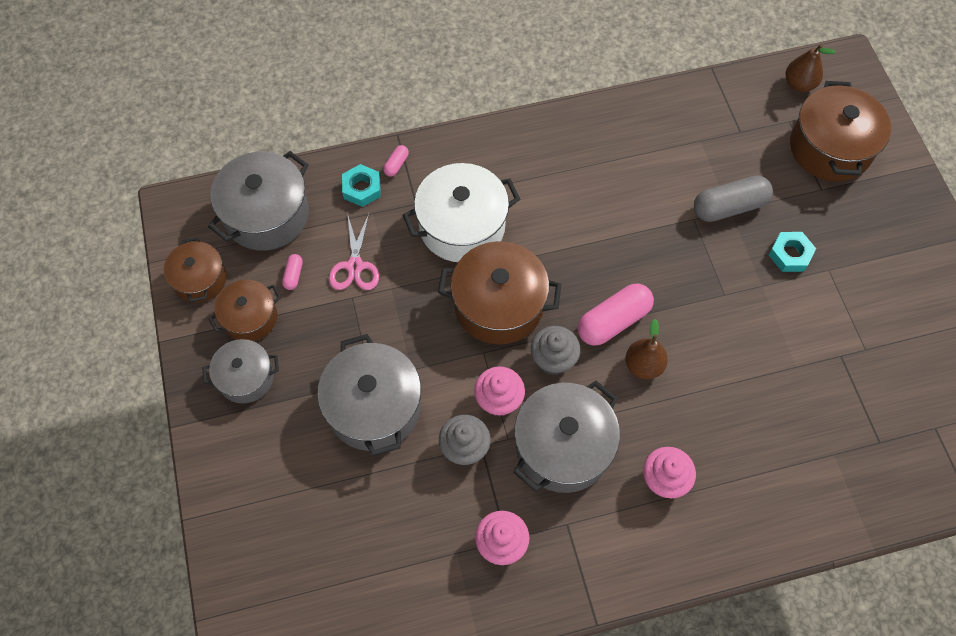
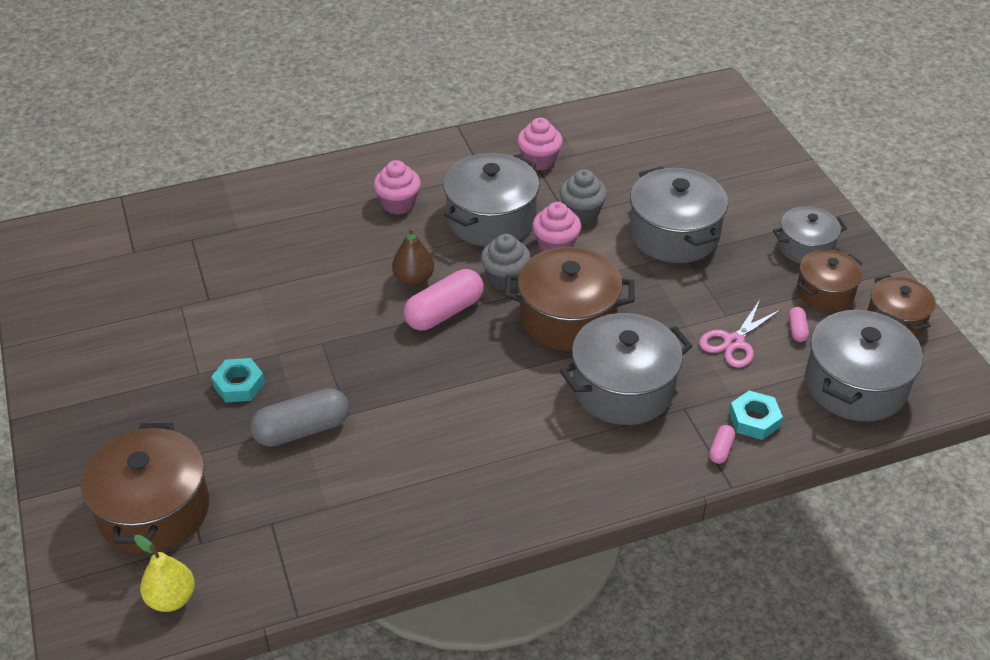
camera: 175 degrees right, 20 degrees down
(354, 266) = (733, 342): pink scissors -> pink scissors turned 135 degrees counterclockwise
(462, 226) = (623, 388): white pot -> grey pot
(799, 84) = (171, 598): brown pear -> yellow pear

